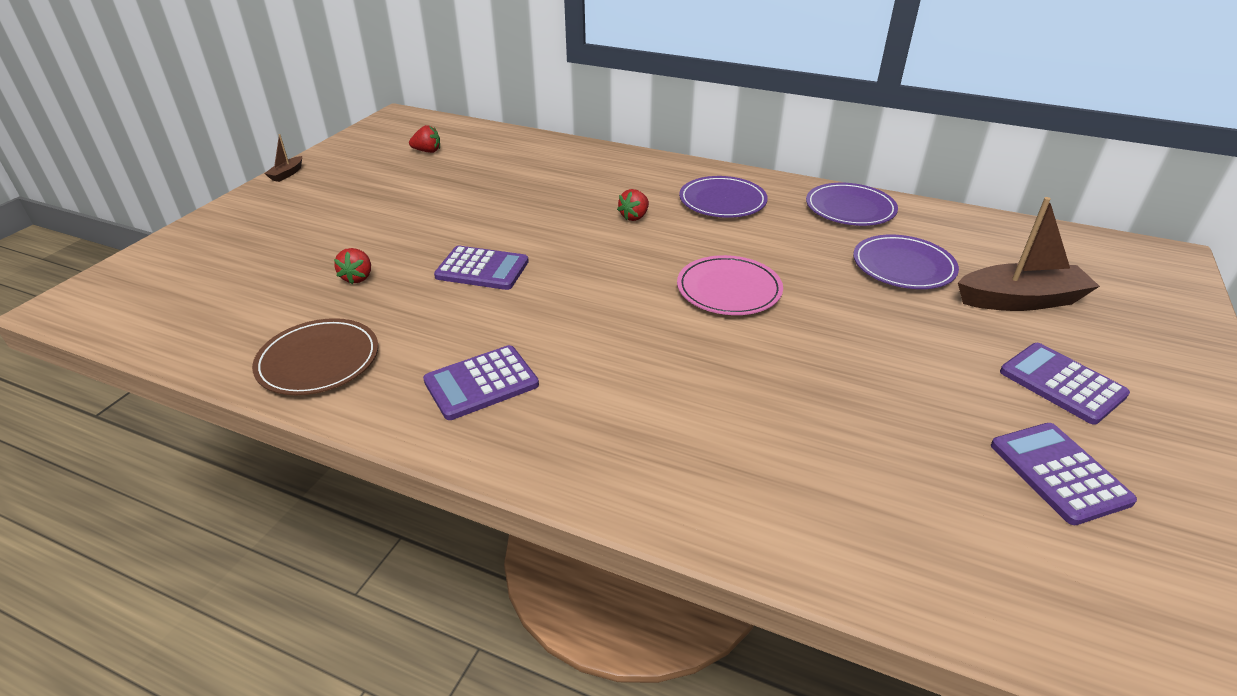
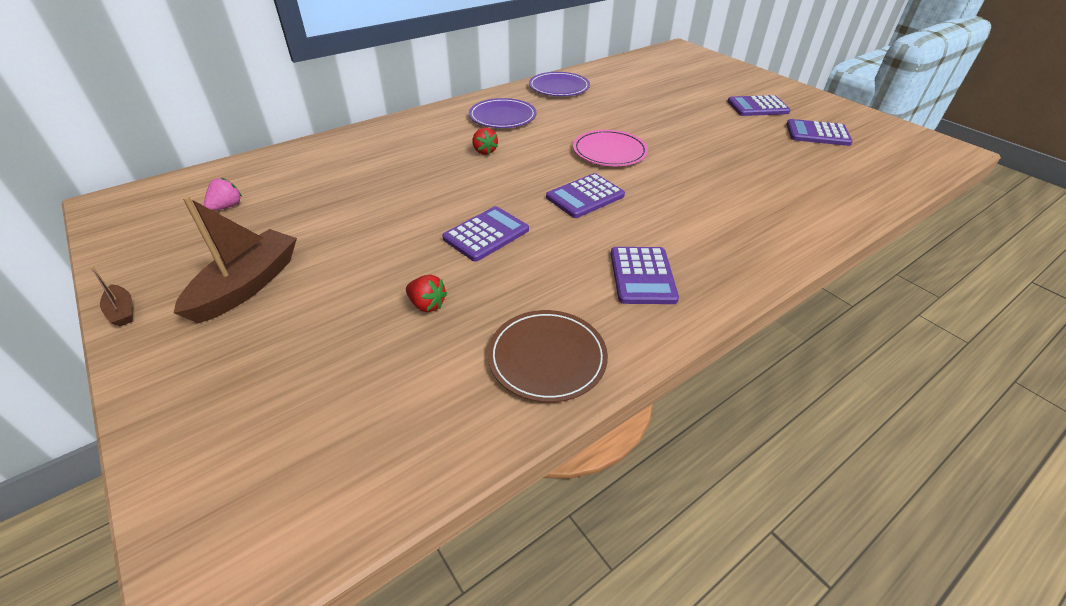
camera: 60 degrees left, 5 degrees up
(427, 151) = (227, 207): red strawberry -> pink strawberry
(606, 302) = (585, 196): none -> purple calculator
(903, 266) = (633, 99): purple plate -> none
(1020, 300) = (688, 87): brown boat -> brown boat (247, 285)

